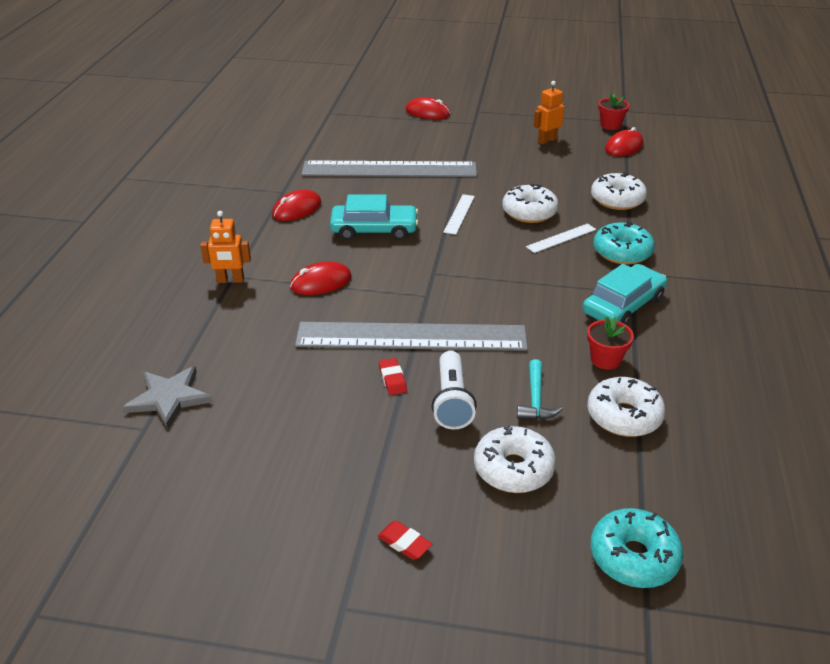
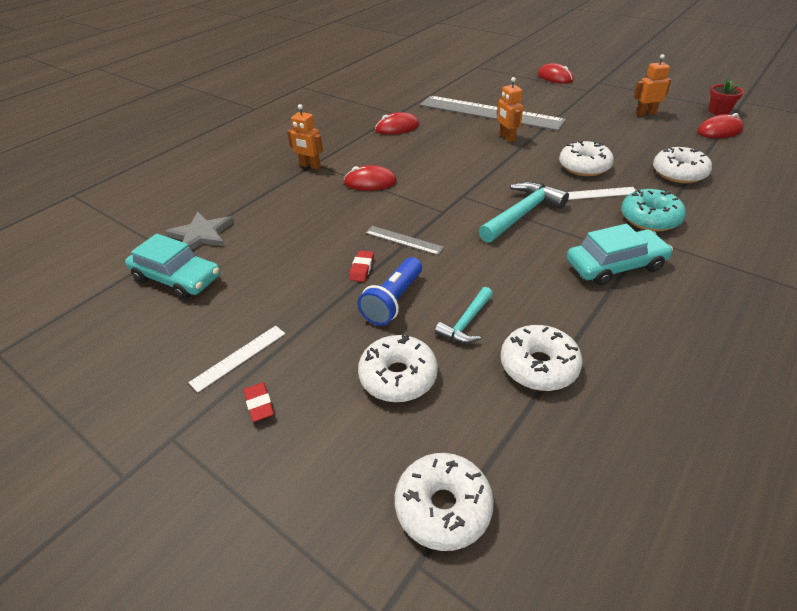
camera: 30 degrees right, 5 degrees up
(374, 230) = (441, 153): turquoise car -> turquoise car (177, 278)
(411, 337) = (403, 240): grey ruler -> grey ruler, size x0.41
(430, 196) = (507, 138): none -> orange robot
(452, 401) = (393, 301): white flashlight -> blue flashlight
(459, 214) = (520, 156): white ruler -> white ruler (239, 357)
(507, 277) = (522, 214): none -> turquoise hammer
(605, 360) = (560, 308): red flower pot -> none
(633, 557) = (443, 507): turquoise donut -> white donut

